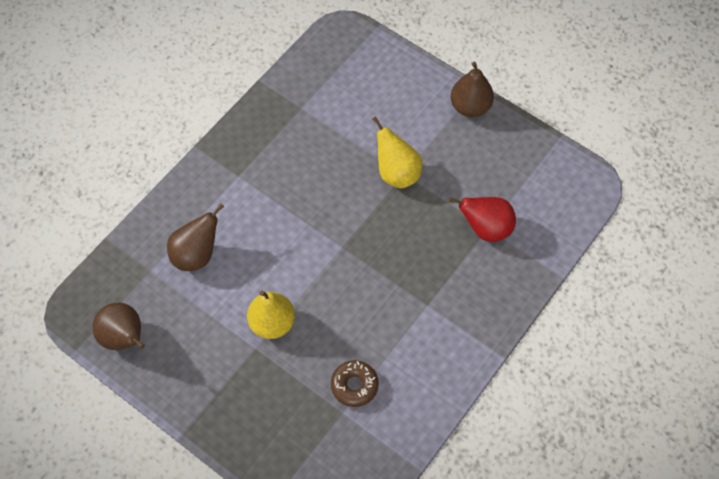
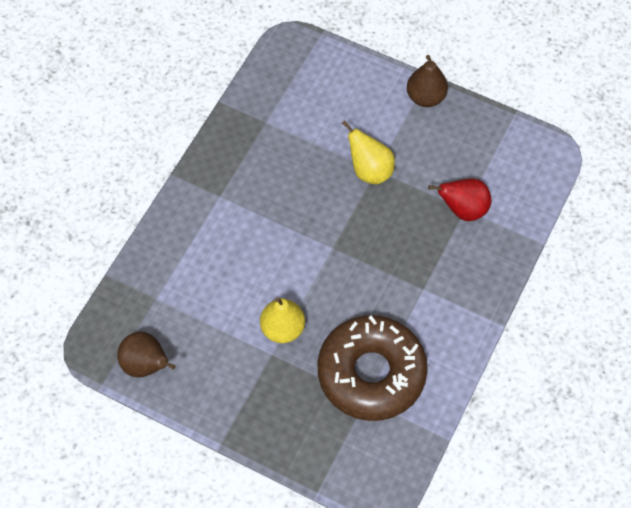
camera: 10 degrees left, 0 degrees up
(196, 255) = (197, 276): brown pear -> none
(354, 385) = (371, 373): brown donut -> brown donut, size x2.43

